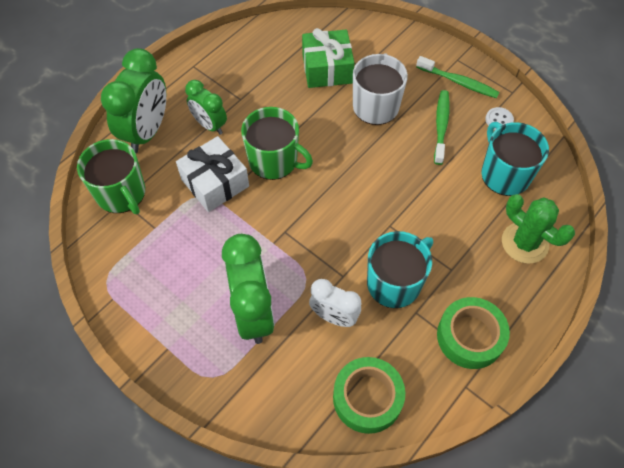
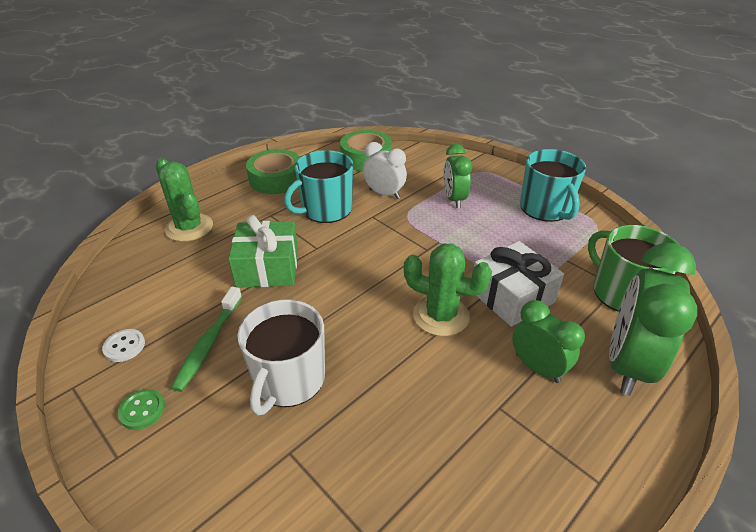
camera: 175 degrees left, 20 degrees down
(253, 313) = (454, 199): green clock -> green clock, size x0.60
(274, 160) = (441, 315): green mug -> green cactus
(327, 69) = (352, 454): green gift -> green gift (268, 267)
(459, 82) = (142, 410): green toothbrush -> green button
(504, 174) = (165, 284): turquoise mug -> turquoise mug (545, 208)

